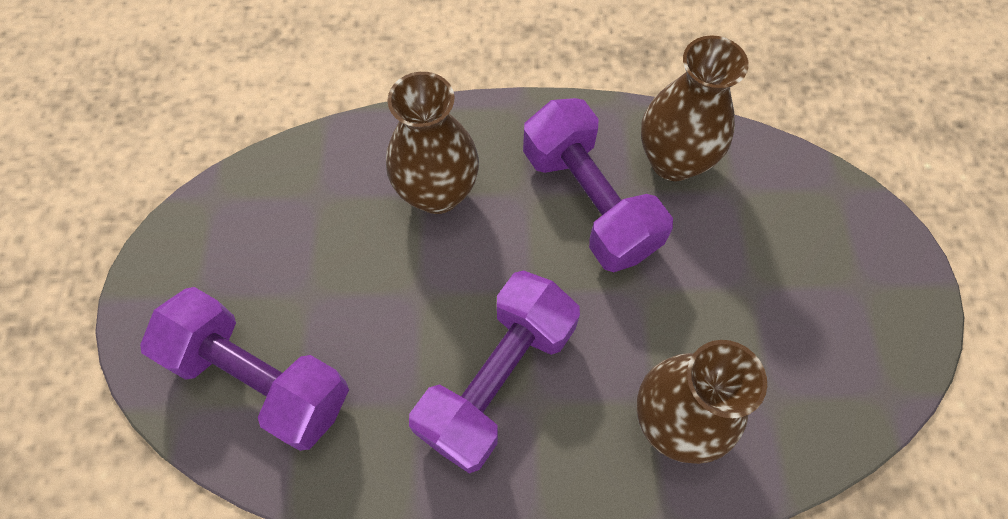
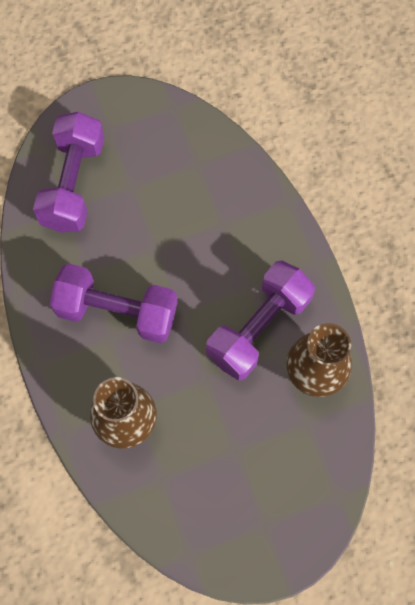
camera: 70 degrees right, 5 degrees up
(437, 192) = (228, 232): brown vase -> none

